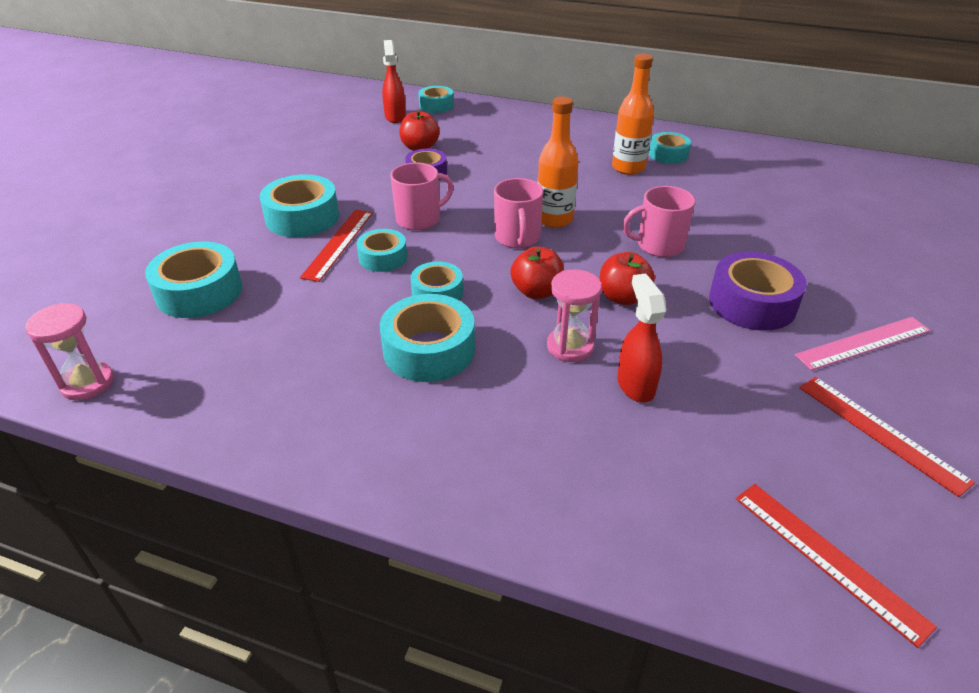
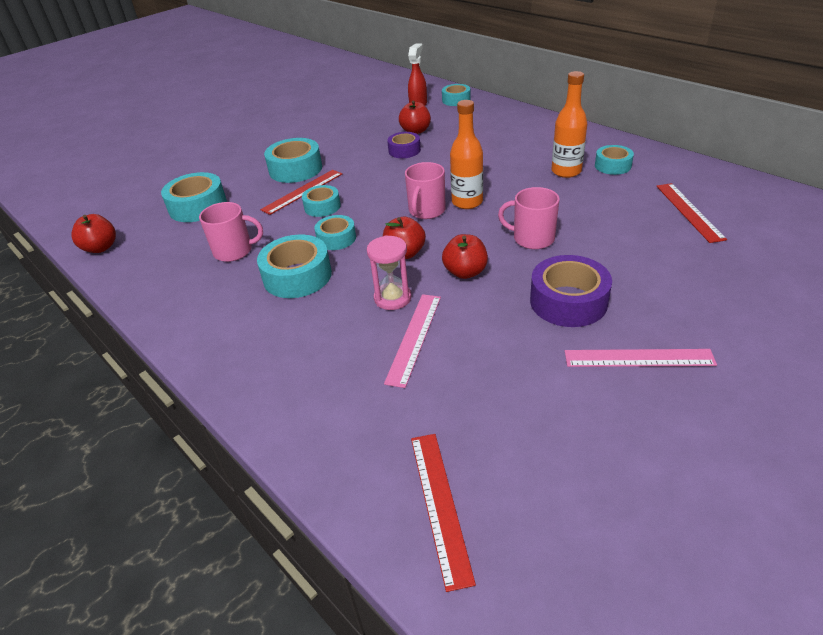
camera: 30 degrees right, 0 degrees up
(87, 383) = (101, 248): pink hourglass -> red apple
(419, 219) = (369, 184): pink mug -> pink mug (234, 251)
(635, 385) = (414, 338): red spray bottle -> pink ruler
(880, 432) = (579, 432): red ruler -> red ruler (689, 211)

